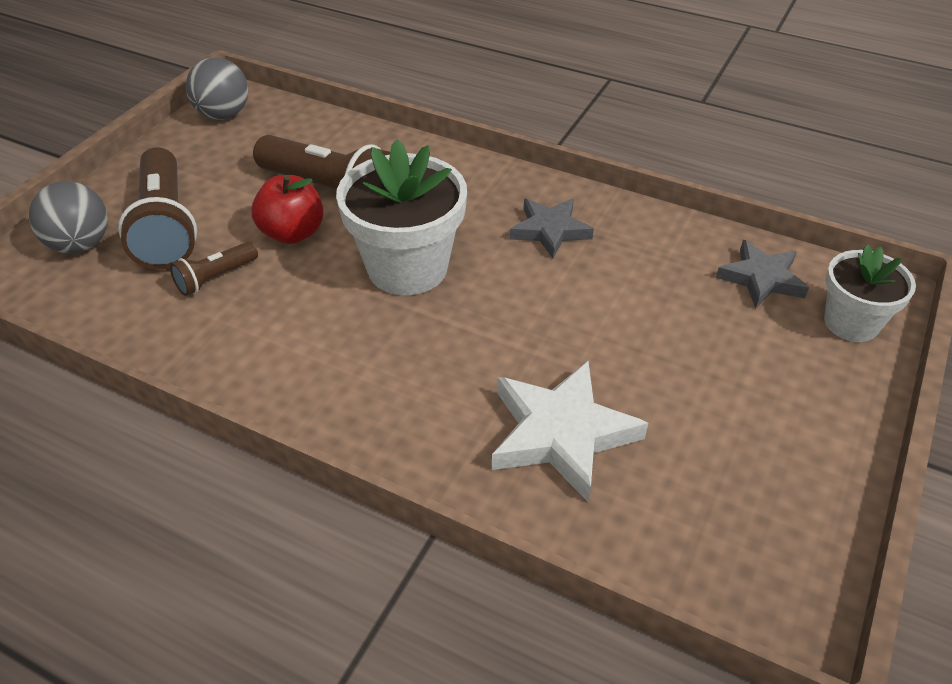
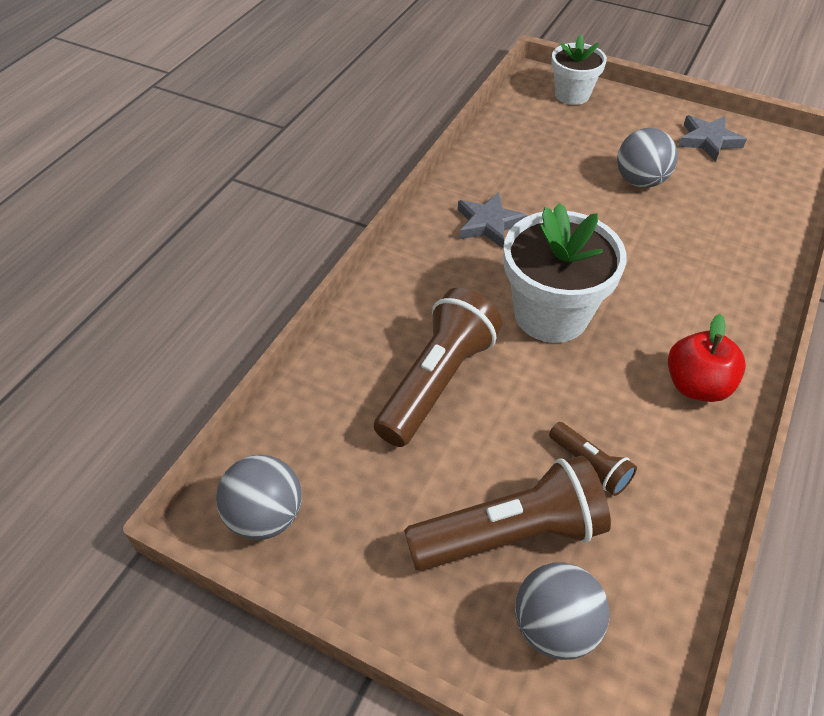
camera: 90 degrees left, 5 degrees up
(292, 233) = (510, 407): red apple -> red apple (696, 385)
(561, 433) = (711, 227): white star -> none
(654, 371) = (640, 181): none -> grey ball
(761, 278) = (533, 123): grey star -> grey star (708, 140)

